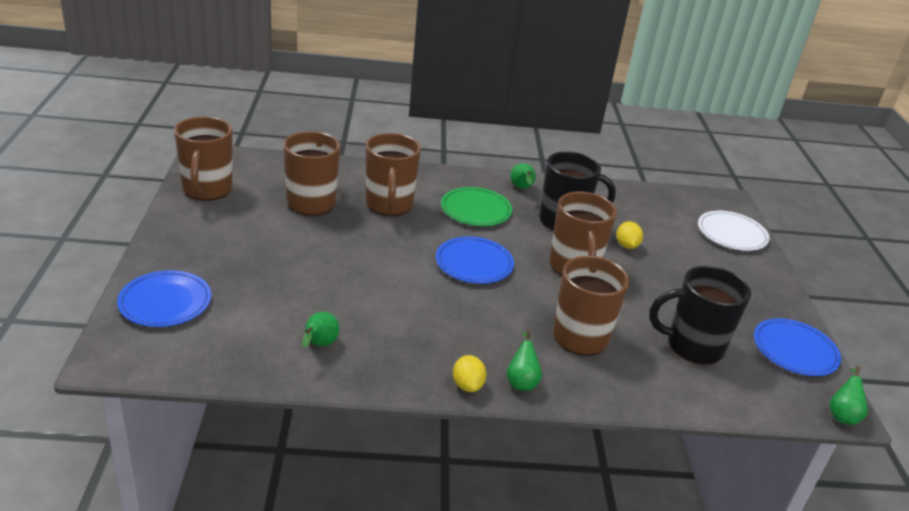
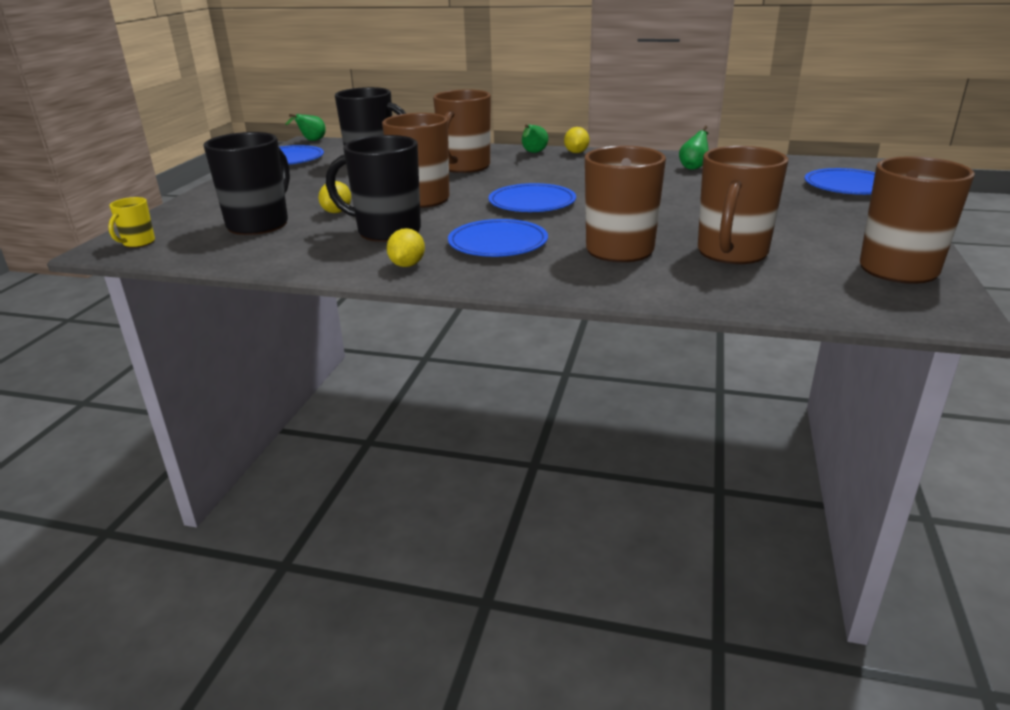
camera: 160 degrees left, 5 degrees down
(476, 210) = (498, 243): green plate -> blue plate
(521, 188) = (407, 265): green pear -> yellow lemon
(666, 228) = (259, 224): none -> black mug
(719, 206) = (138, 243): none -> yellow mug
(732, 234) = (184, 219): white plate -> none

